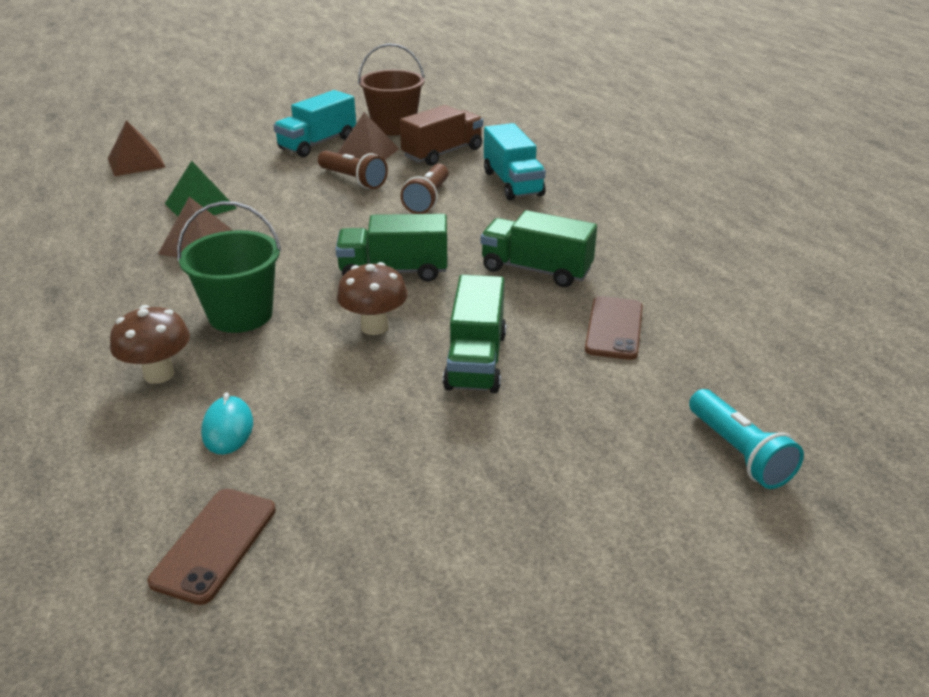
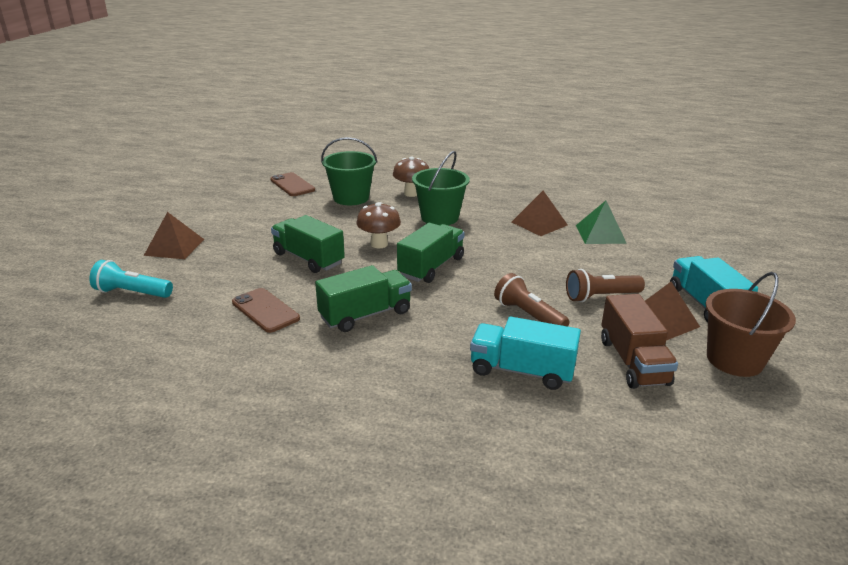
camera: 125 degrees right, 5 degrees down
(136, 162) = (705, 229): brown pyramid -> brown pyramid (174, 247)
(228, 429) = (351, 198): turquoise mouse -> green bucket

